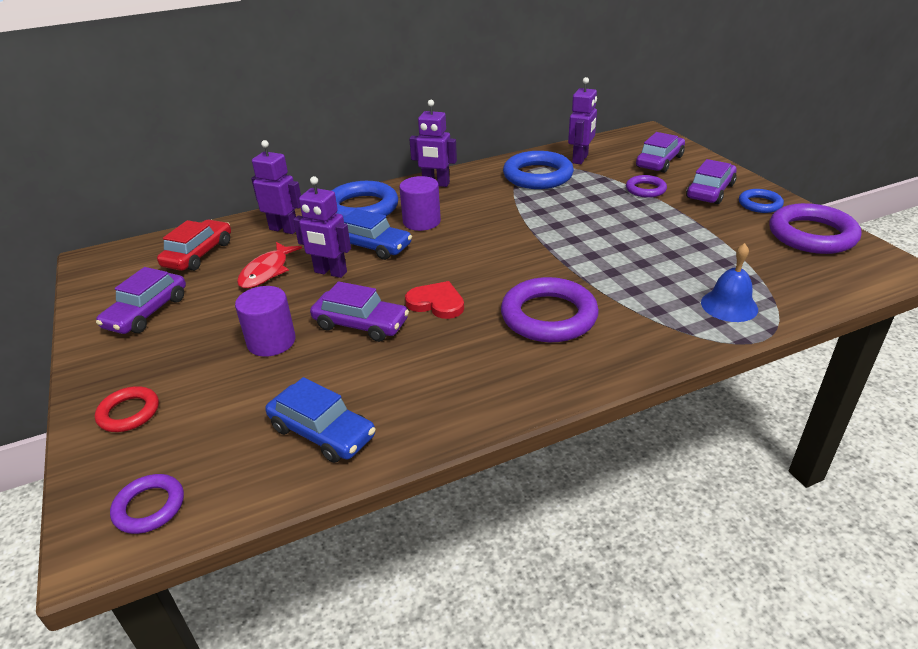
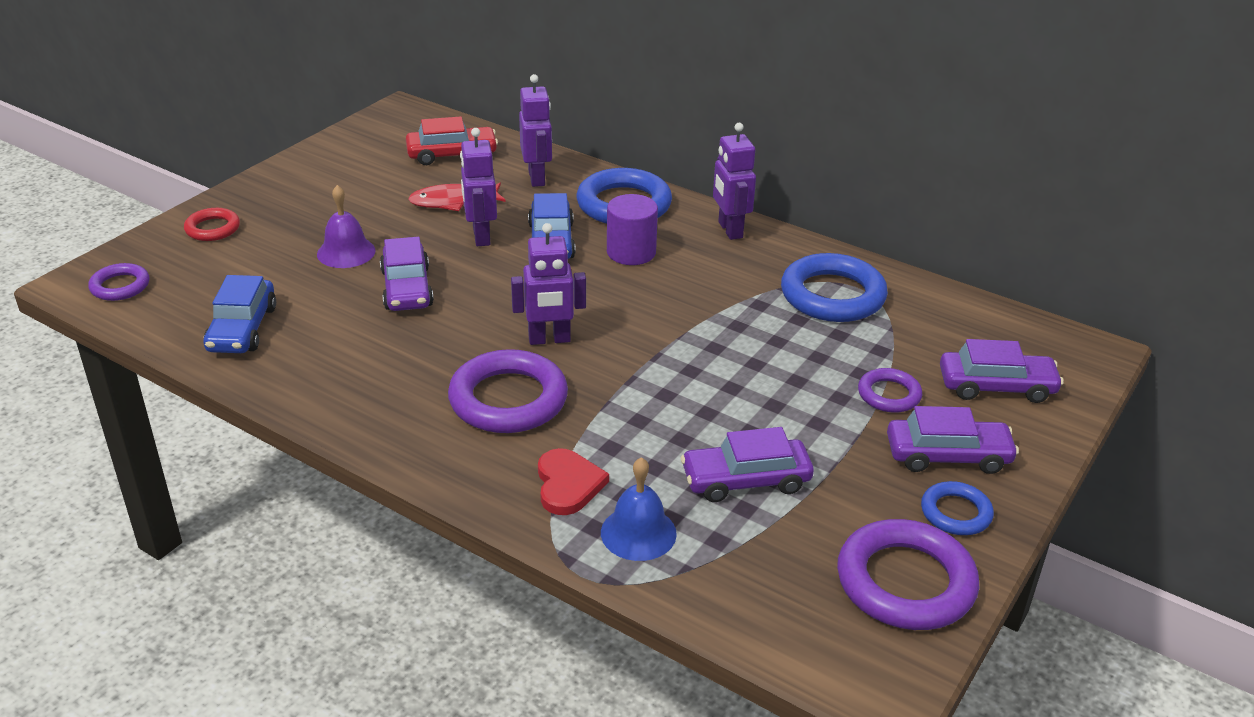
camera: 55 degrees right, 0 degrees up
(147, 312) = (343, 173): purple car -> purple car (745, 480)
(271, 342) = (346, 252): purple cylinder -> purple bell
(436, 303) = (477, 319): red heart -> red heart (568, 484)
(580, 159) = (923, 315): purple robot -> purple robot (549, 339)

